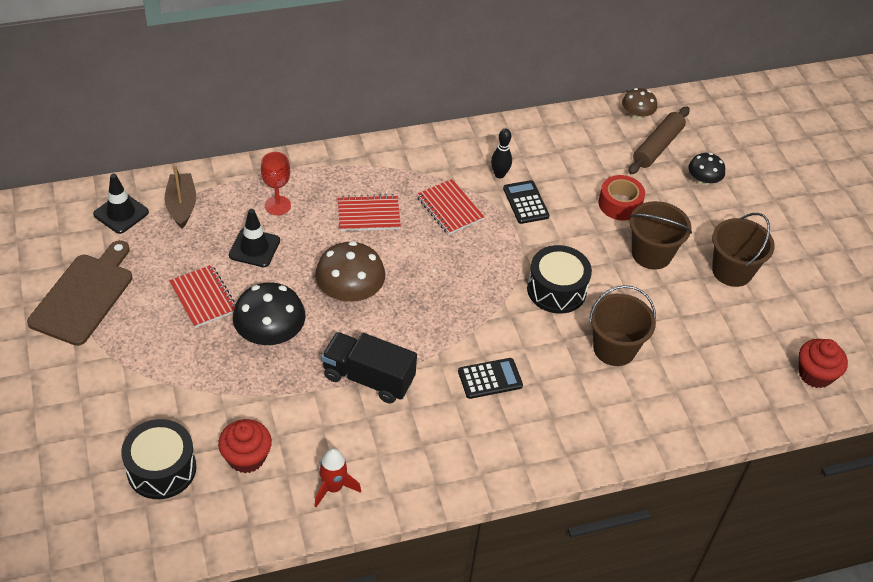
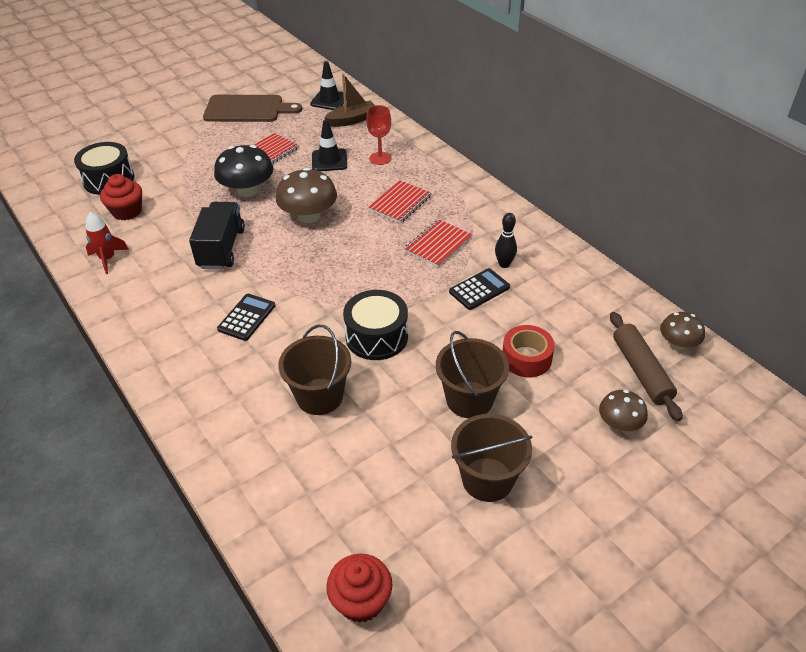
camera: 75 degrees right, 5 degrees down
(368, 215) = (400, 203): red notebook -> red notebook turned 60 degrees clockwise
(490, 379) = (247, 317): black calculator -> black calculator turned 120 degrees counterclockwise
(657, 146) = (641, 371): brown rolling pin -> brown rolling pin turned 60 degrees clockwise
(703, 180) = (619, 423): black mushroom -> brown mushroom

